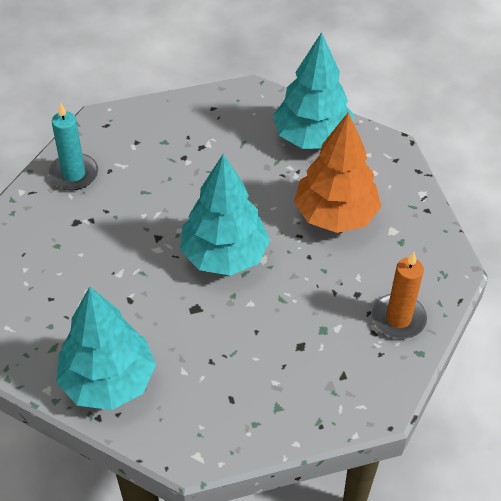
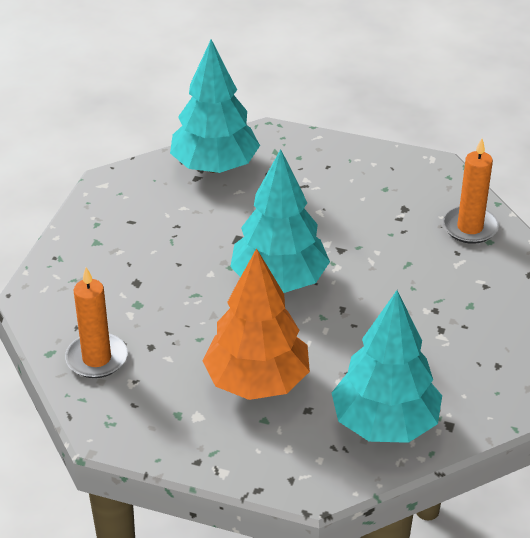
camera: 125 degrees right, 10 degrees down
(74, 174) = (470, 227): turquoise candle -> orange candle

